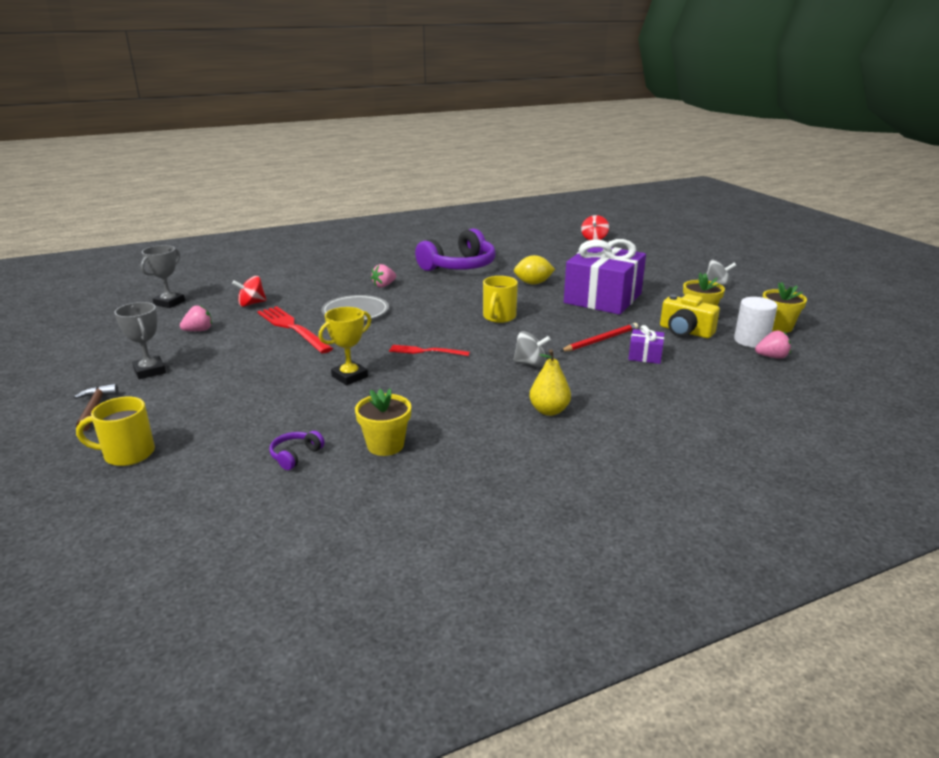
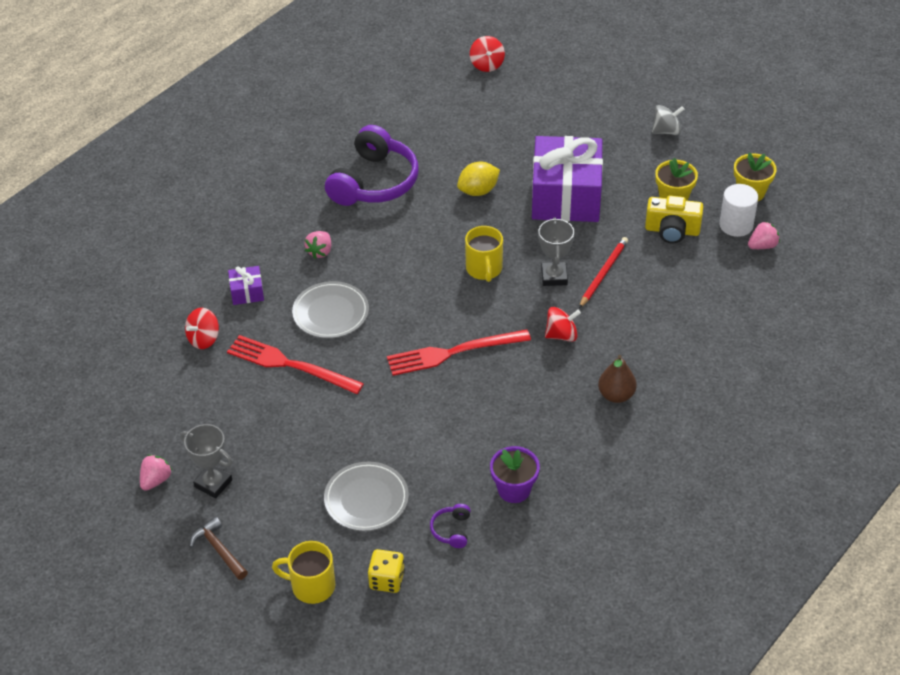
camera: 25 degrees left, 20 degrees up
(127, 454) = (311, 586): yellow mug -> yellow mug turned 45 degrees clockwise
(169, 303) = (108, 371): grey trophy -> grey trophy (554, 276)
(194, 471) = (387, 580): none -> yellow dice
(199, 330) = (195, 405): pink strawberry -> pink strawberry (156, 480)
(249, 413) = (366, 499): none -> grey plate
(349, 376) = (412, 417): yellow trophy -> none
(385, 445) = (514, 489): yellow flower pot -> purple flower pot
(426, 351) = (453, 352): red fork -> red fork, size x1.72
(530, 363) = (561, 335): grey spinning top -> red spinning top
(549, 411) = (616, 395): yellow pear -> brown pear
(645, 355) = (654, 284): purple gift -> purple gift (247, 292)

